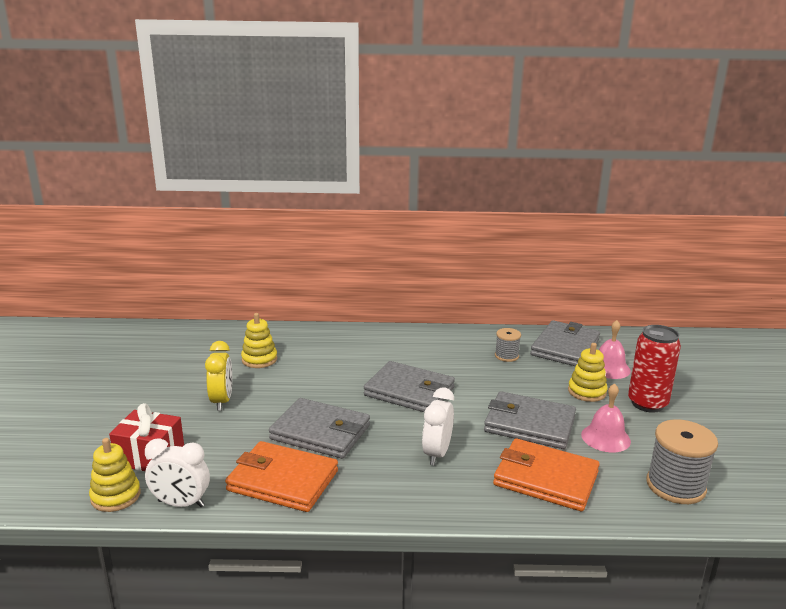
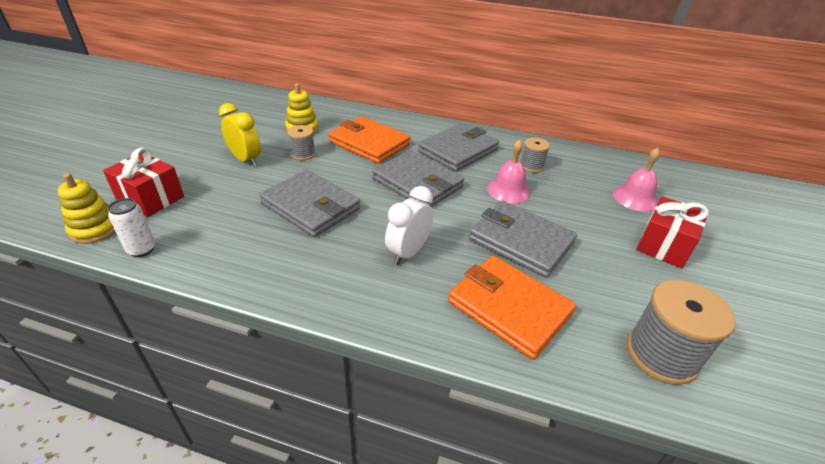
camera: 15 degrees right, 15 degrees up
(181, 503) = (142, 249): white clock -> white can
(222, 401) = (245, 160): yellow clock -> yellow clock turned 60 degrees counterclockwise
(278, 384) = (303, 154): none -> grey spool
(283, 480) = (245, 247): orange wallet -> orange wallet (369, 143)
(565, 347) = (596, 168): grey wallet -> grey wallet (458, 150)
(587, 392) = (599, 218): yellow stacking toy -> none
(605, 438) = (599, 275): pink bell -> pink bell (508, 190)
(647, 404) = (664, 245): red can -> red gift

